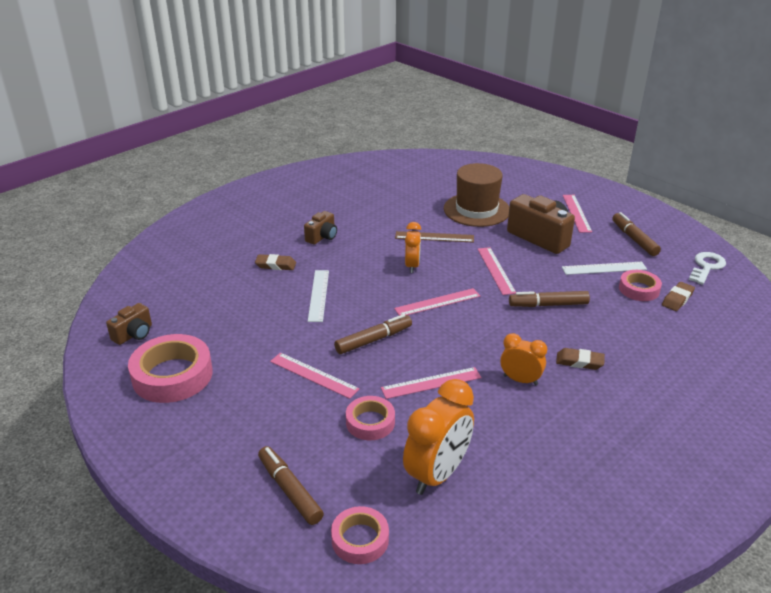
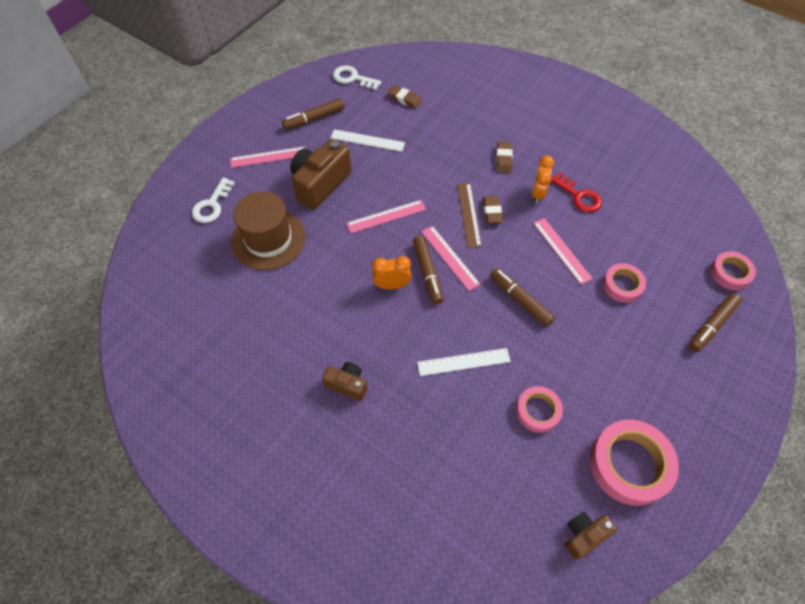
camera: 100 degrees left, 25 degrees up
(134, 334) = (583, 535): brown camera -> brown camera turned 60 degrees counterclockwise
(276, 265) = (417, 421): brown eraser -> brown eraser (492, 211)
(313, 375) = (583, 338): pink ruler -> none
(434, 237) = (332, 272): brown ruler -> brown ruler (469, 214)
(437, 474) = (654, 236): orange clock -> none
(514, 416) = (579, 196): none -> red key
(518, 186) = (212, 205): none -> white key
(548, 305) = (433, 178): brown marker -> brown marker (427, 273)
(604, 268) = (367, 140): white ruler -> white ruler turned 60 degrees counterclockwise
(639, 289) = (396, 120): pink tape -> pink tape (538, 411)

